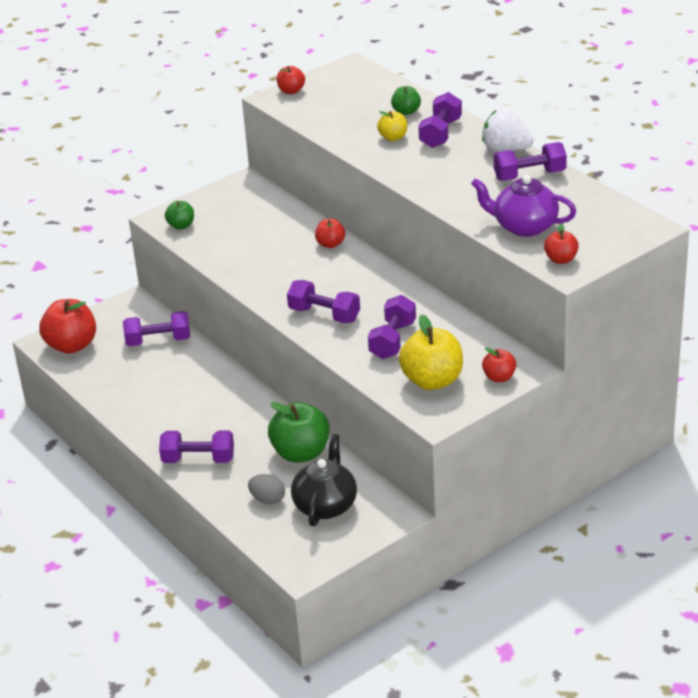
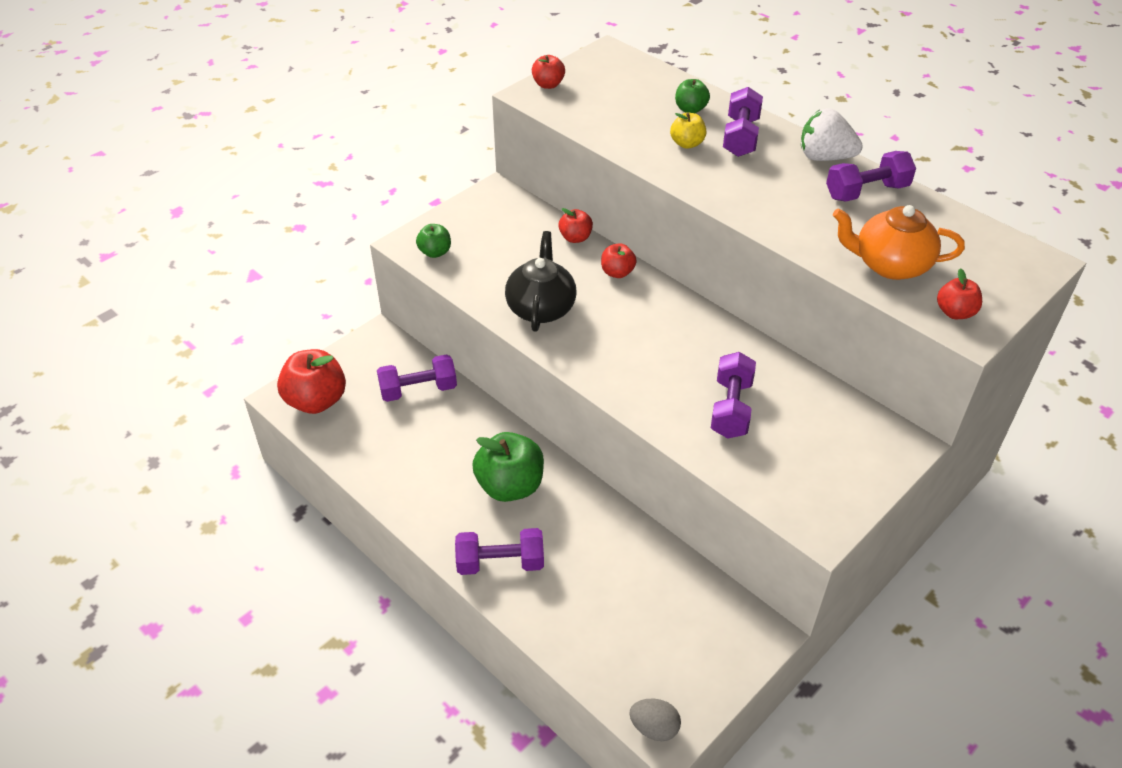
camera: 10 degrees left, 10 degrees up
(268, 499) = (599, 621): grey egg -> grey egg (654, 728)
(301, 453) = (623, 546): green apple -> green apple (510, 486)
(324, 314) = (637, 373): purple dumbbell -> none
(325, 505) = (672, 625): black teapot -> black teapot (541, 308)
(432, 381) = (798, 468): yellow apple -> none
(499, 377) = (877, 459): red apple -> red apple (575, 238)
(524, 226) = (890, 265): purple teapot -> orange teapot

